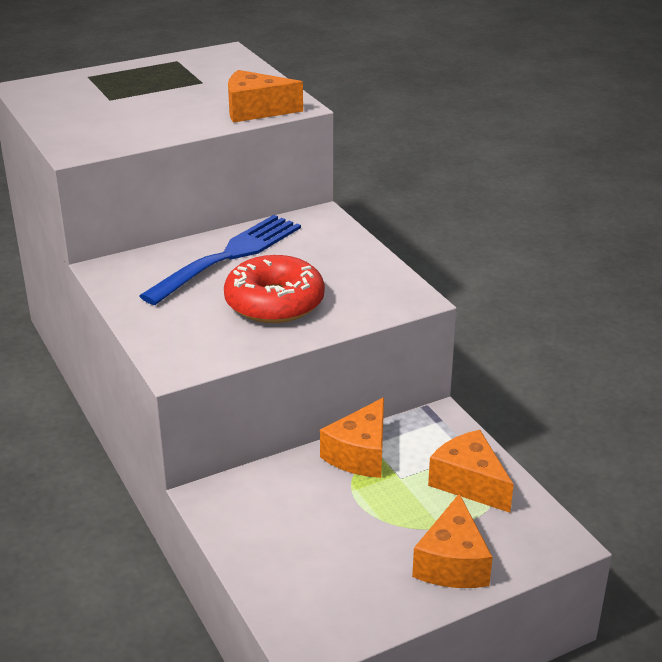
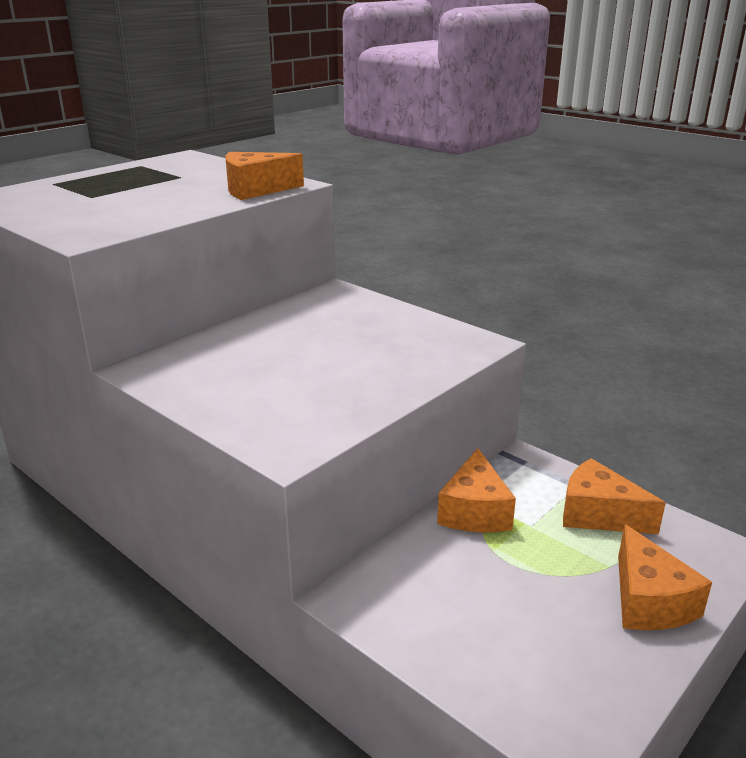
camera: 20 degrees left, 5 degrees down
(228, 257) = (267, 336): blue fork -> none
(274, 302) = (348, 368): red donut -> none

